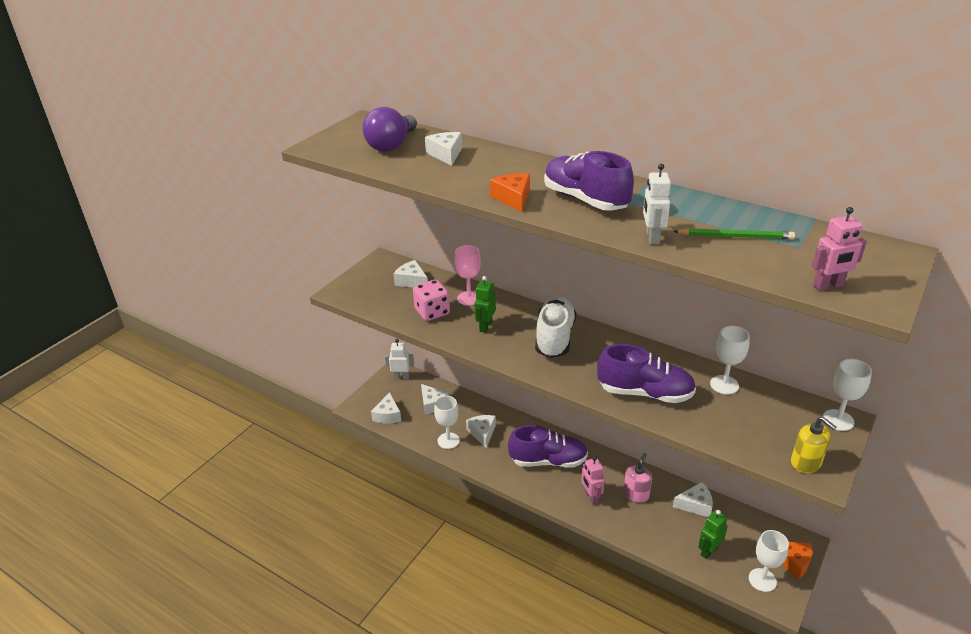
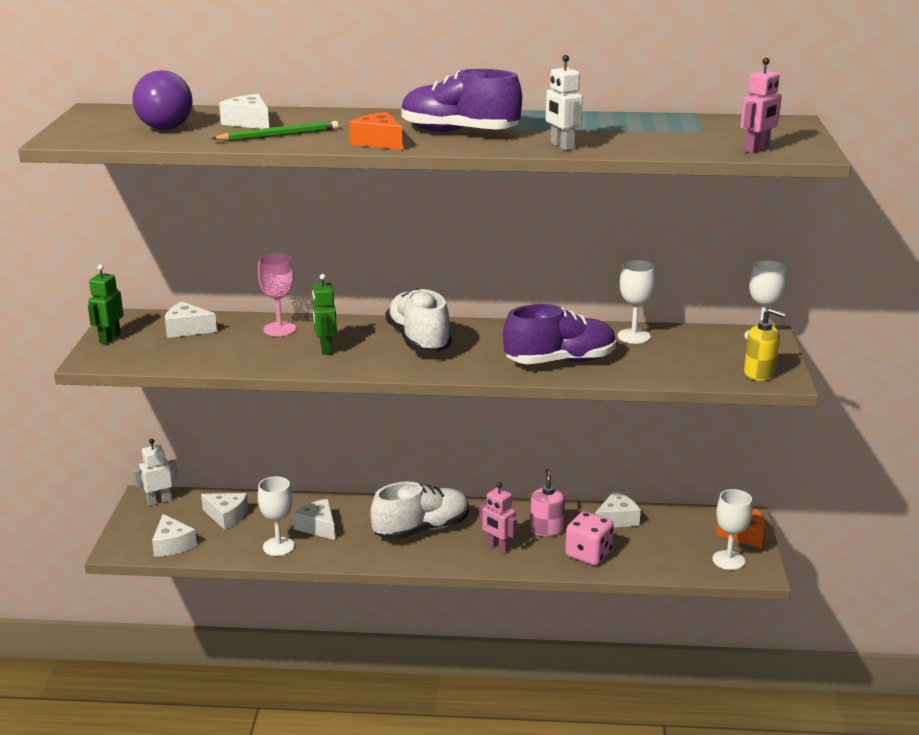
camera: 30 degrees left, 10 degrees down
(432, 312) = (244, 351): pink dice -> pink dice (588, 554)
(548, 461) = (422, 529): purple shoe -> white shoe
(708, 551) = (659, 554): green robot -> green robot (109, 338)
(735, 237) = (639, 134): green pencil -> green pencil (279, 135)

